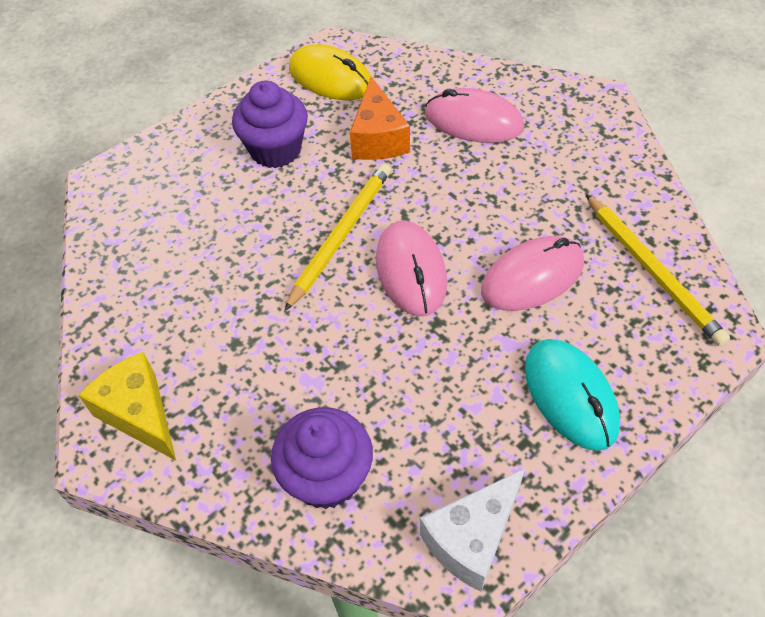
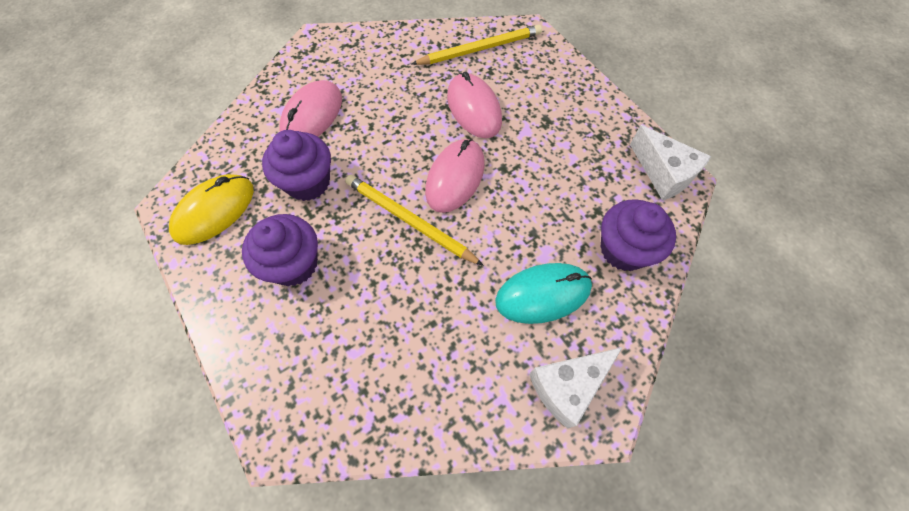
camera: 85 degrees left, 10 degrees up
(139, 414) = (567, 386): yellow cheese -> white cheese
(378, 138) = (308, 182): orange cheese -> purple cupcake
(411, 271) = (455, 177): pink mouse -> pink mouse turned 60 degrees counterclockwise
(570, 395) = (568, 107): turquoise mouse -> turquoise mouse (543, 294)

